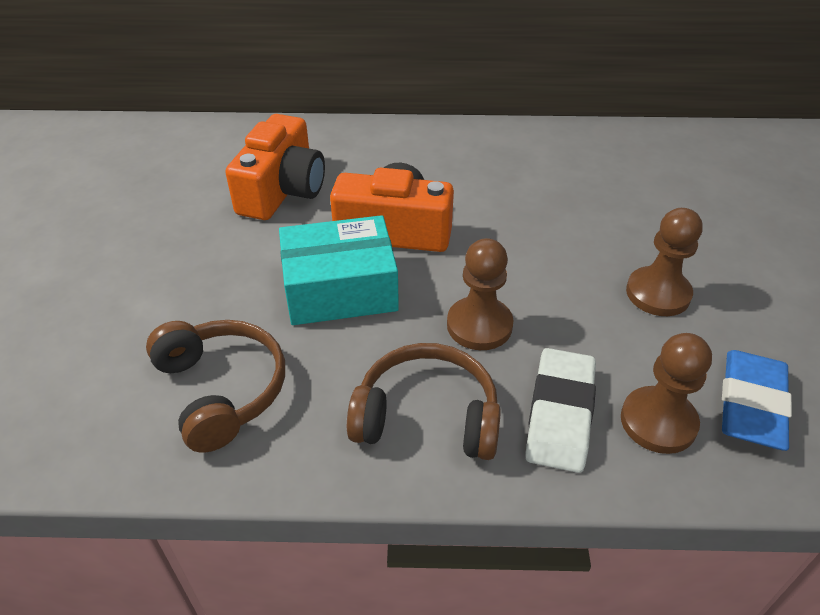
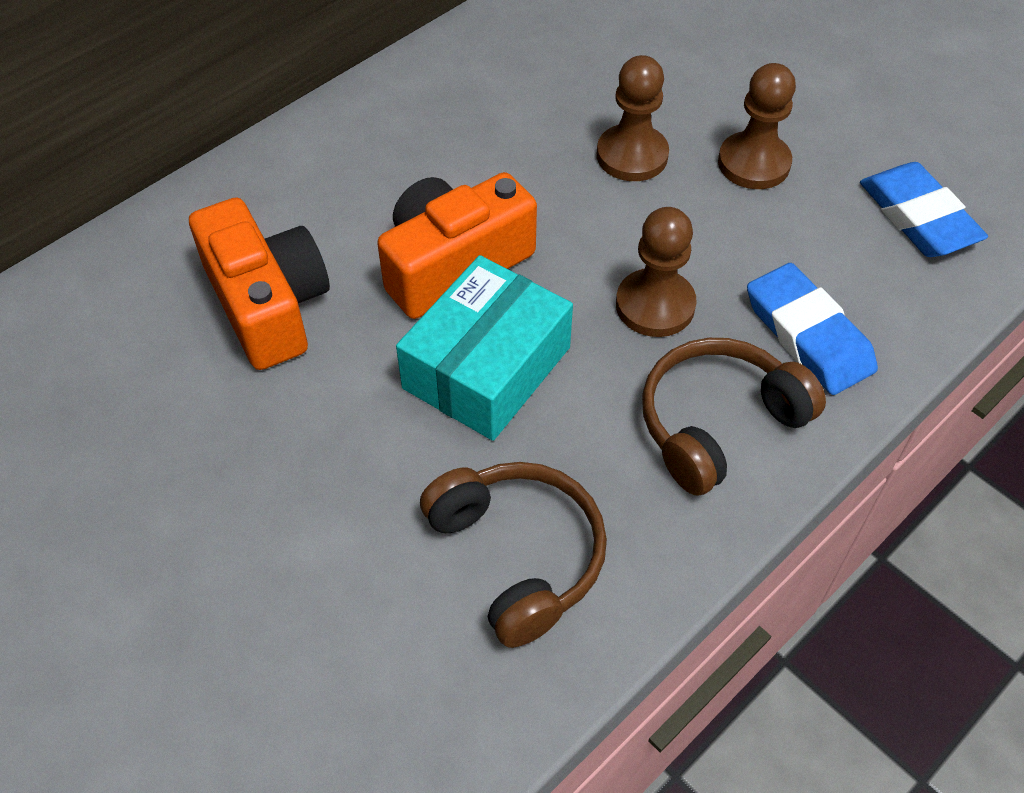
camera: 45 degrees left, 10 degrees up
(221, 390) = (518, 555): brown headphones -> brown headphones turned 45 degrees clockwise
(560, 414) = (808, 335): white eraser -> blue eraser
(658, 422) = (878, 283): brown pawn -> brown pawn (632, 155)

